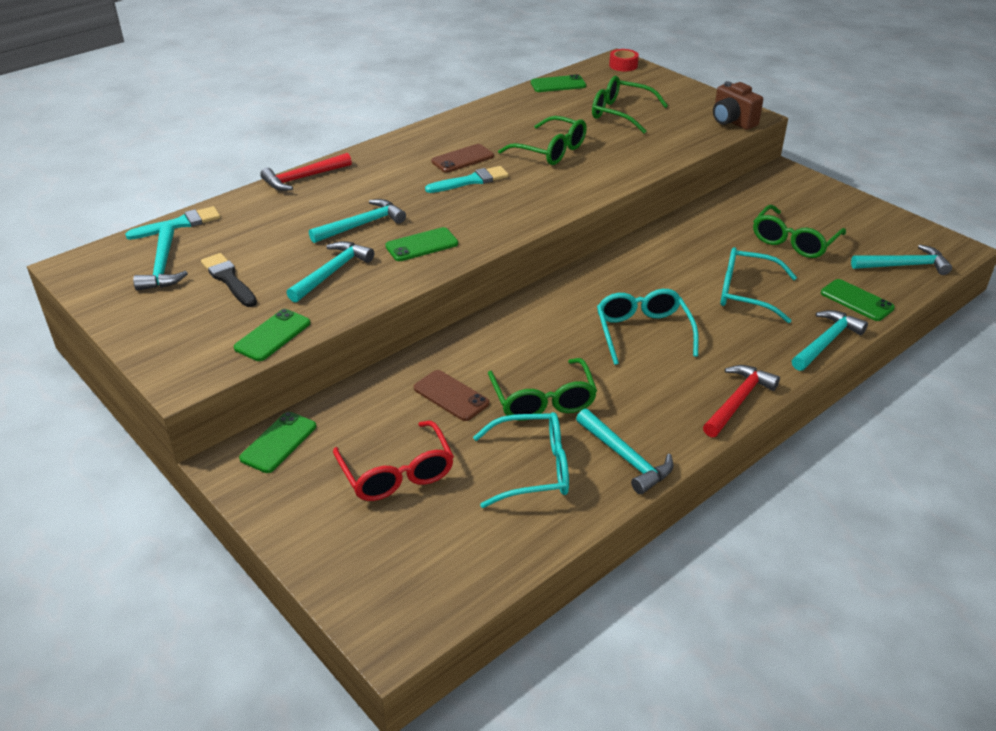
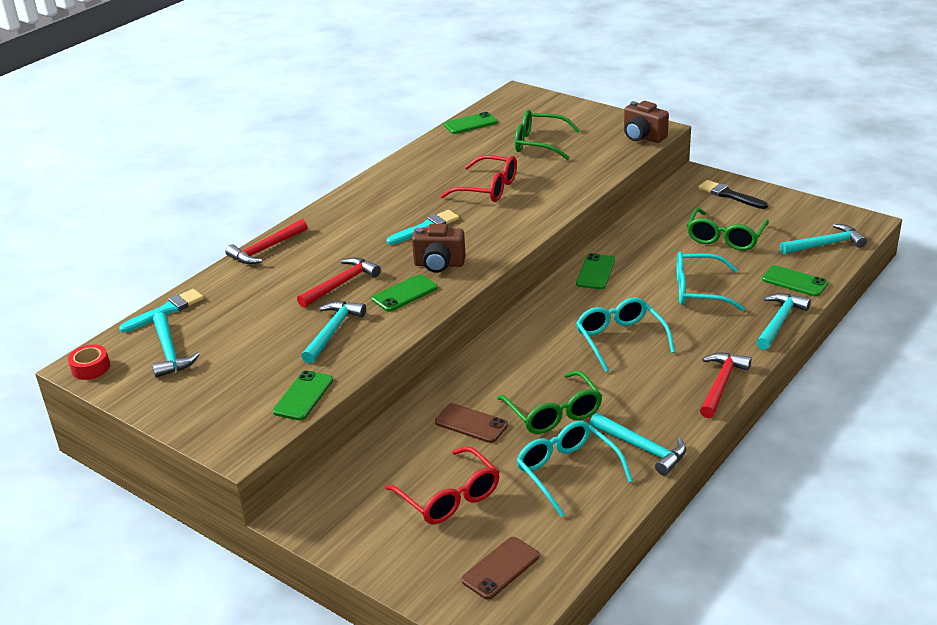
camera: 10 degrees left, 5 degrees down
(229, 279) = (239, 353): black brush -> black brush (730, 195)
(278, 442) = (332, 491): green phone -> green phone (595, 272)
(361, 225) = (341, 284): turquoise hammer -> red hammer
(462, 159) = (409, 208): brown phone -> brown phone (500, 568)
(469, 220) = (439, 264): none -> brown camera
(533, 469) = (567, 471): turquoise glasses -> turquoise glasses turned 105 degrees counterclockwise
(551, 151) = (488, 188): green glasses -> red glasses
(623, 65) = (524, 97): red tape -> red tape (90, 368)

